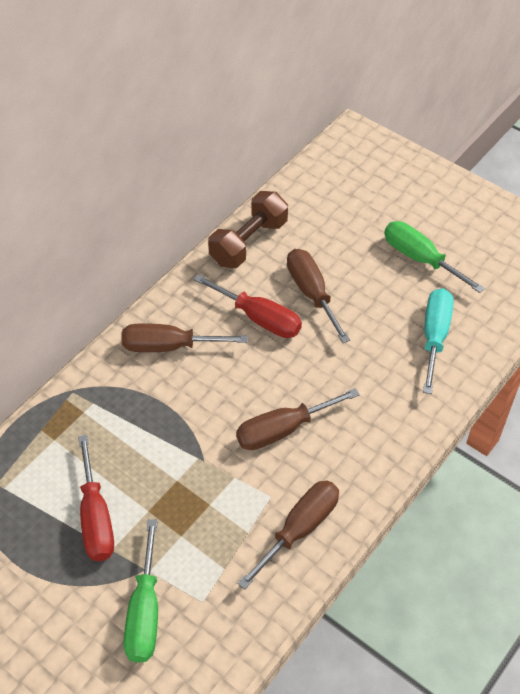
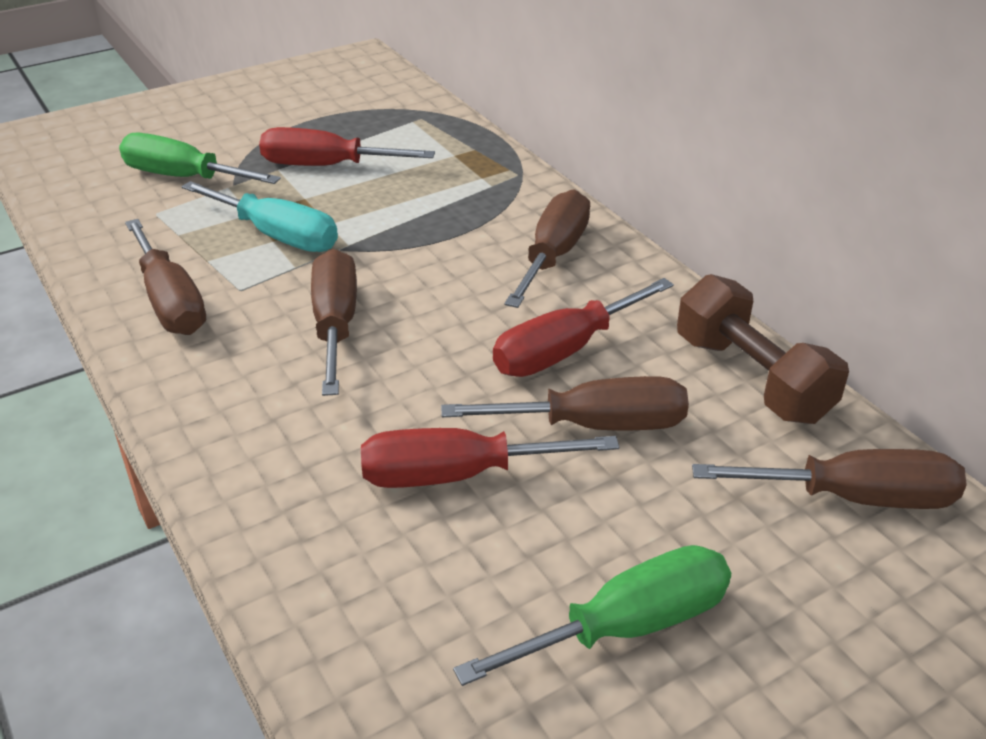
camera: 110 degrees right, 15 degrees down
(314, 201) = (855, 498): none -> brown screwdriver
(370, 335) = (457, 475): none -> red screwdriver
(434, 336) = (400, 570): turquoise screwdriver -> turquoise screwdriver (277, 236)

